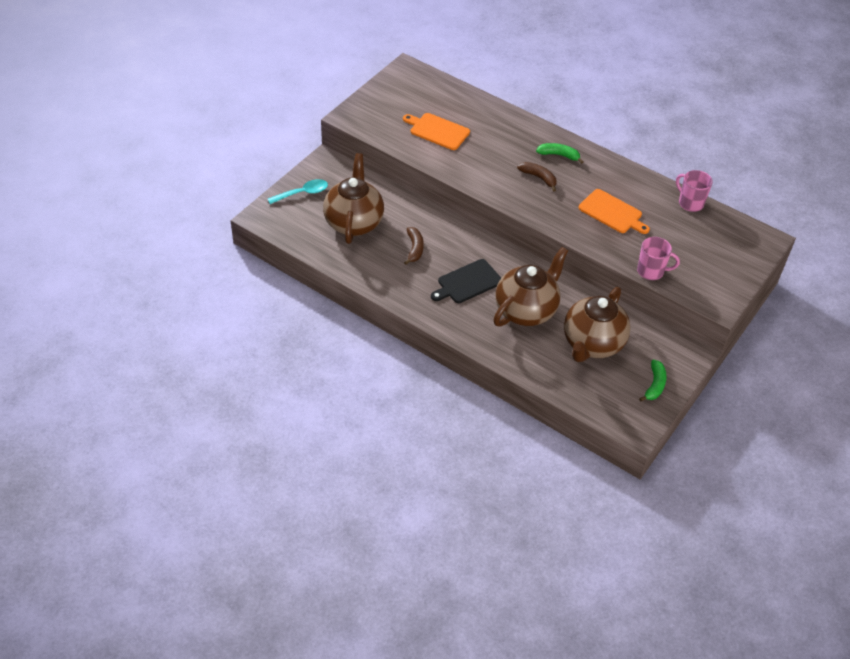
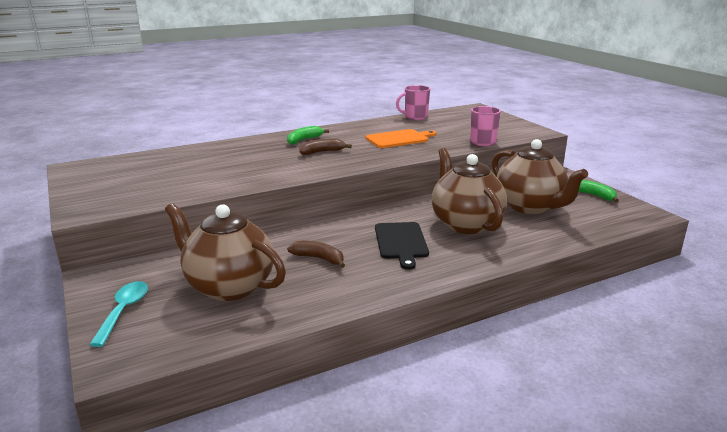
camera: 60 degrees left, 25 degrees down
(437, 131) = (191, 175): orange cutting board -> none

